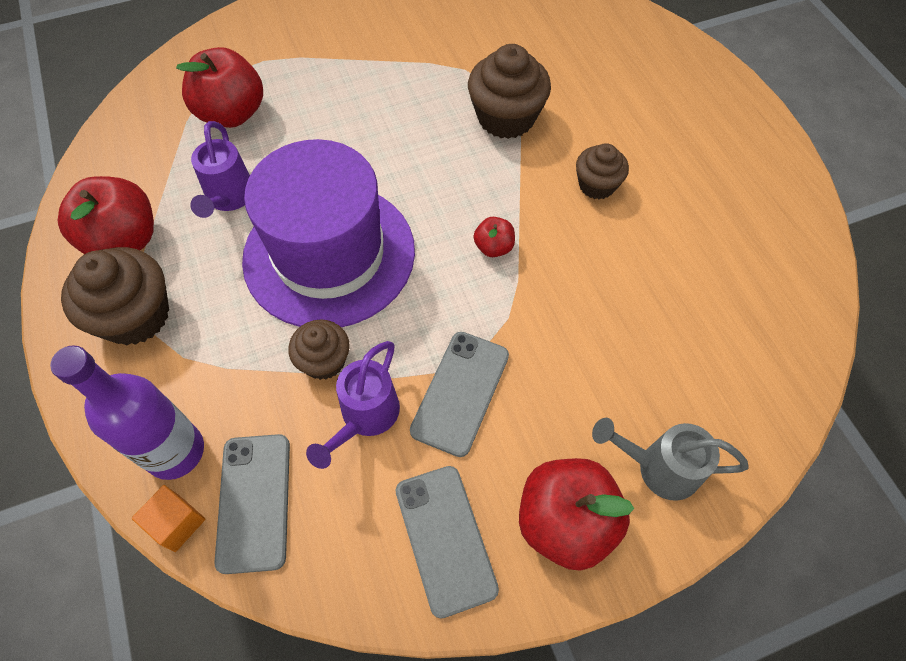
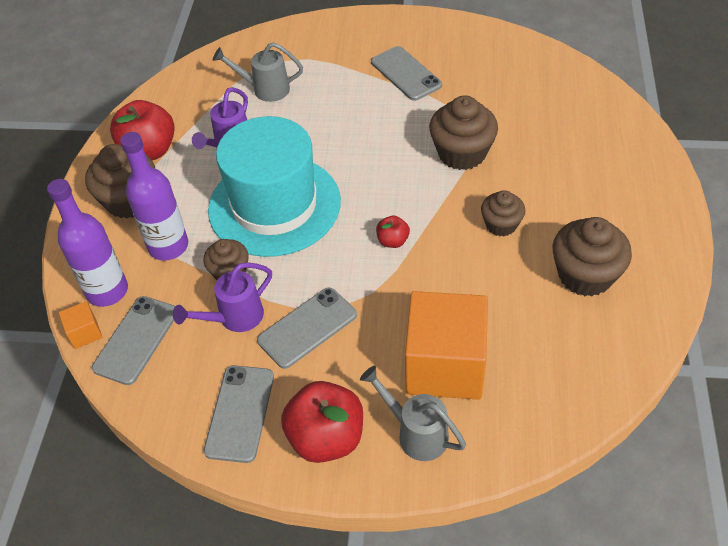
camera: 30 degrees right, 10 degrees down
(224, 358) = (168, 246): none -> purple bottle
(232, 114) = (265, 89): red apple -> grey watering can
(329, 254) = (274, 205): purple hat -> turquoise hat
(389, 45) = (406, 74): none -> grey phone
(639, 372) = (445, 365): none -> orange cube
(714, 210) = (585, 275): none -> brown cupcake

